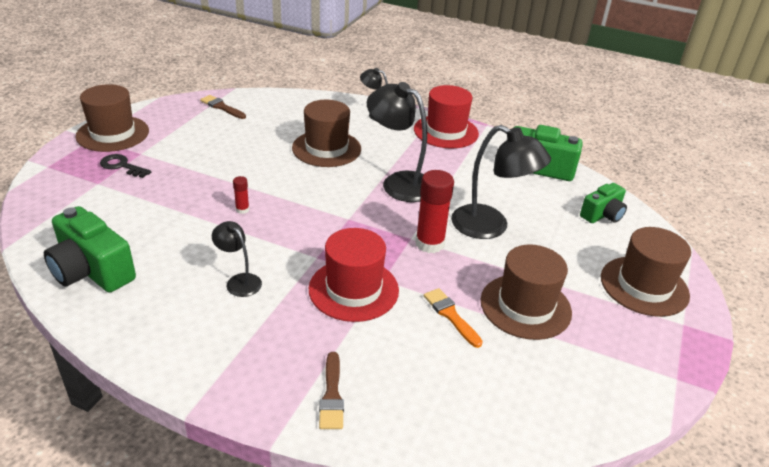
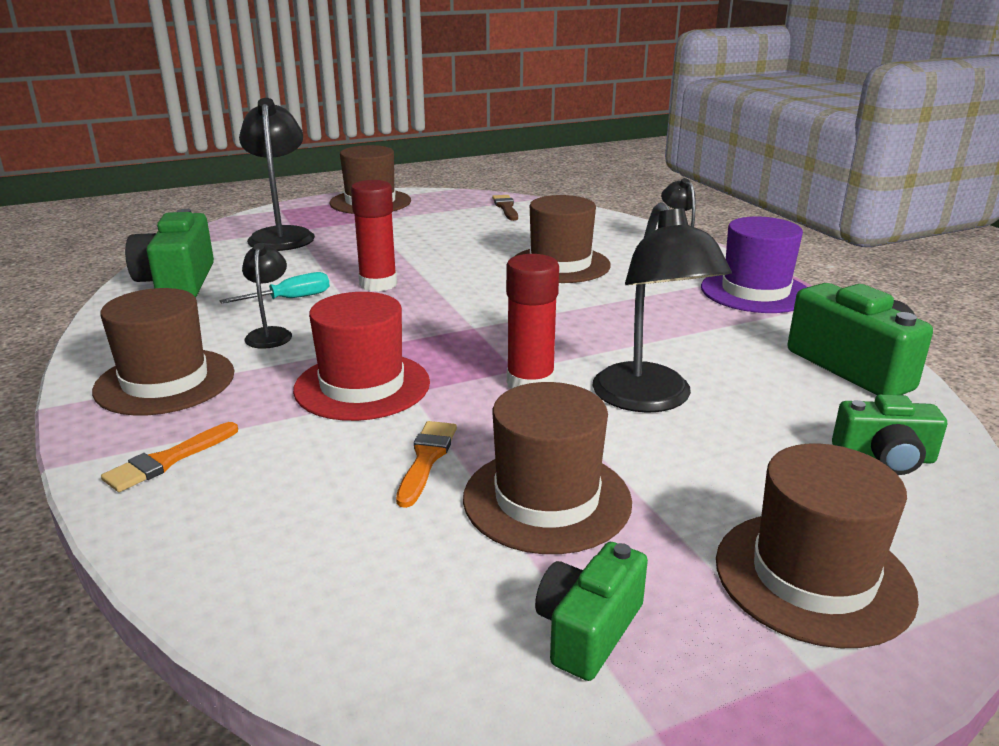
camera: 45 degrees right, 10 degrees down
(122, 166) = (335, 224): black key -> none
(205, 247) = (291, 299): none -> turquoise screwdriver
(235, 350) = (165, 381): none -> brown hat
(242, 209) = (378, 284): red glue stick -> red glue stick, size x2.11
(332, 395) = (168, 460): brown brush -> orange brush
(399, 182) = (597, 317): black lamp -> black lamp (282, 235)
(446, 131) = (755, 292): red hat -> purple hat
(614, 355) = (588, 630): none -> green camera

